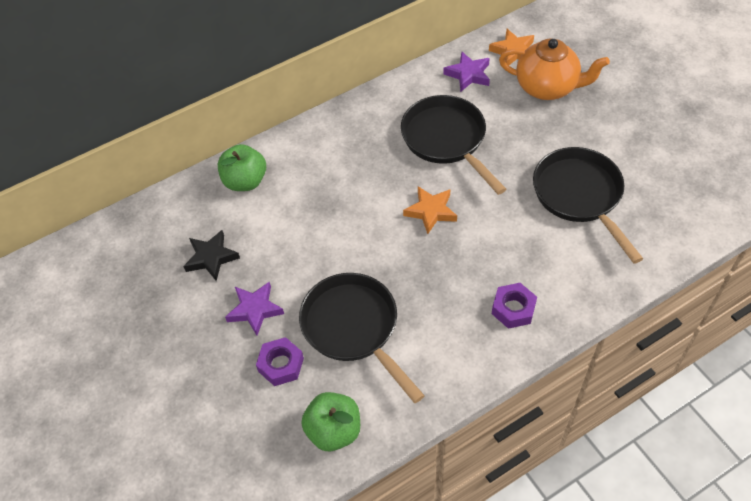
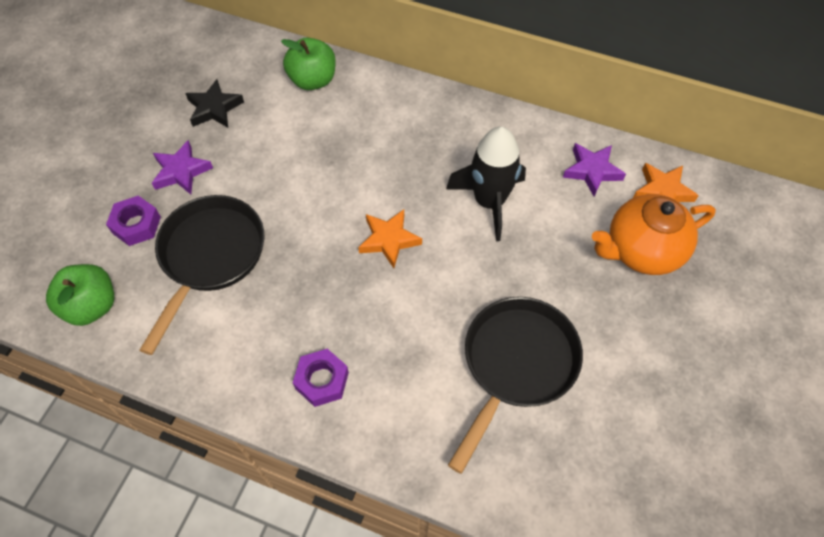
camera: 50 degrees right, 5 degrees up
(446, 140) = (489, 202): black pan -> black rocket
(547, 87) = (641, 251): orange teapot -> orange teapot turned 90 degrees clockwise

